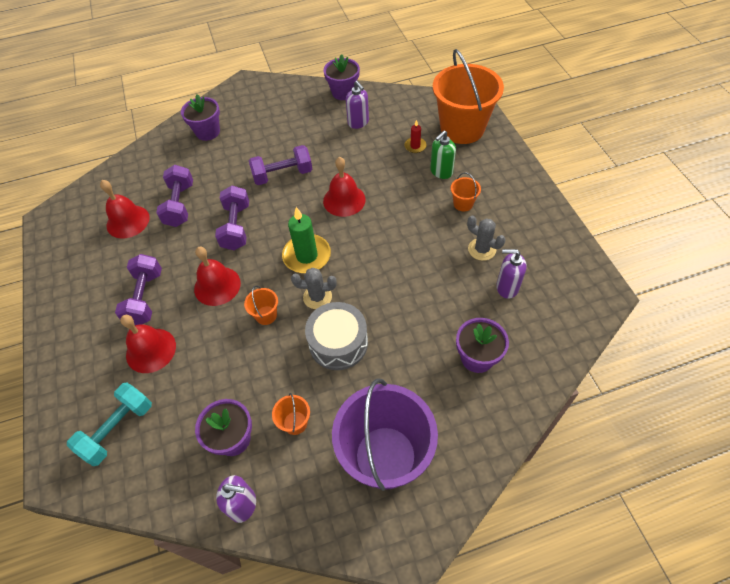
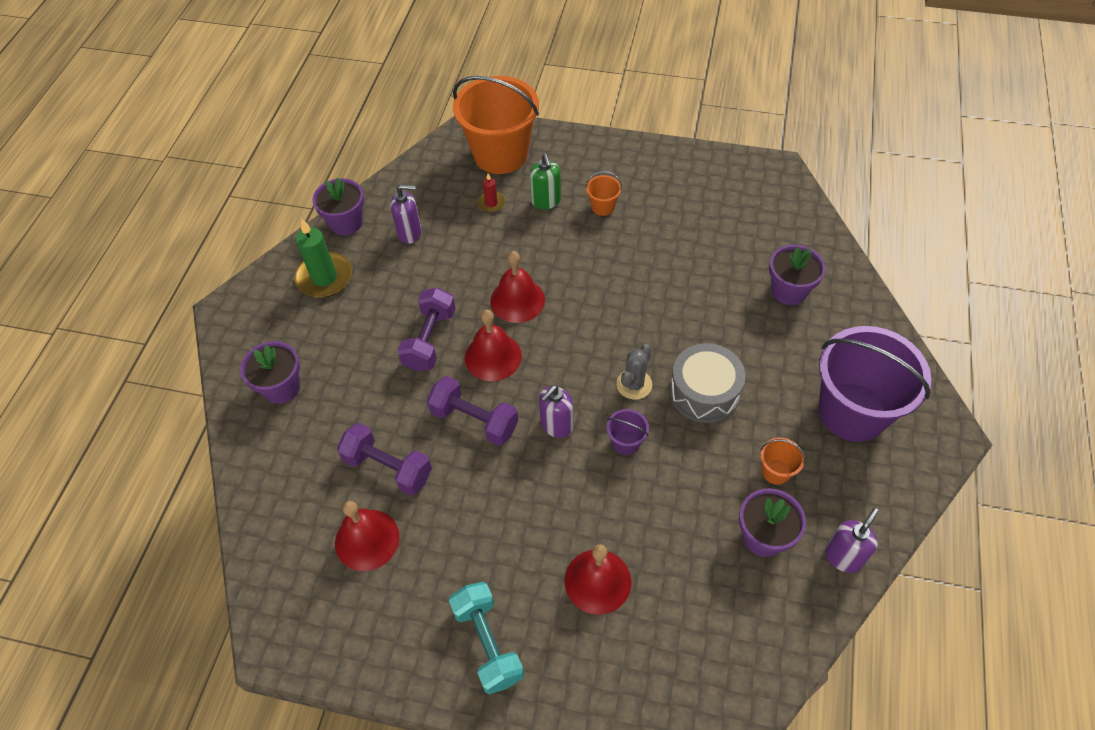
camera: 60 degrees left, 0 degrees up
(118, 429) = (687, 654): turquoise dumbbell -> turquoise dumbbell (487, 643)
(145, 298) = (513, 561): purple dumbbell -> none
(217, 286) = (550, 475): red bell -> red bell (493, 357)
(266, 315) = (626, 442): orange bucket -> purple bucket
(307, 256) = (571, 369): green candle -> green candle (324, 278)
(482, 249) = (670, 223): grey cactus -> none
(507, 287) = (727, 229): purple soap dispenser -> purple soap dispenser (556, 425)

